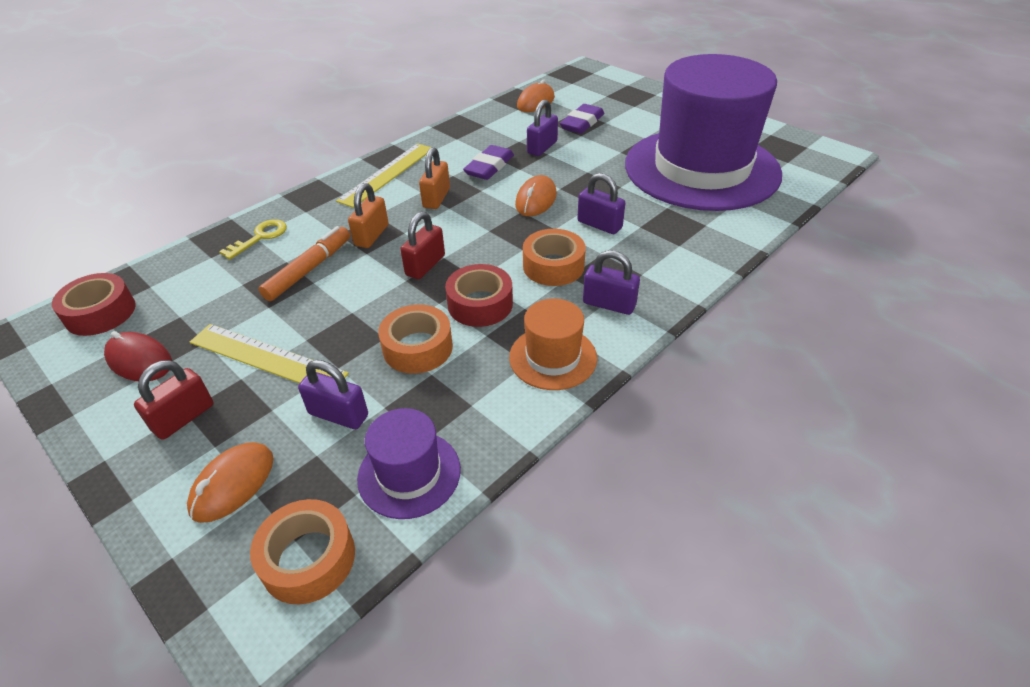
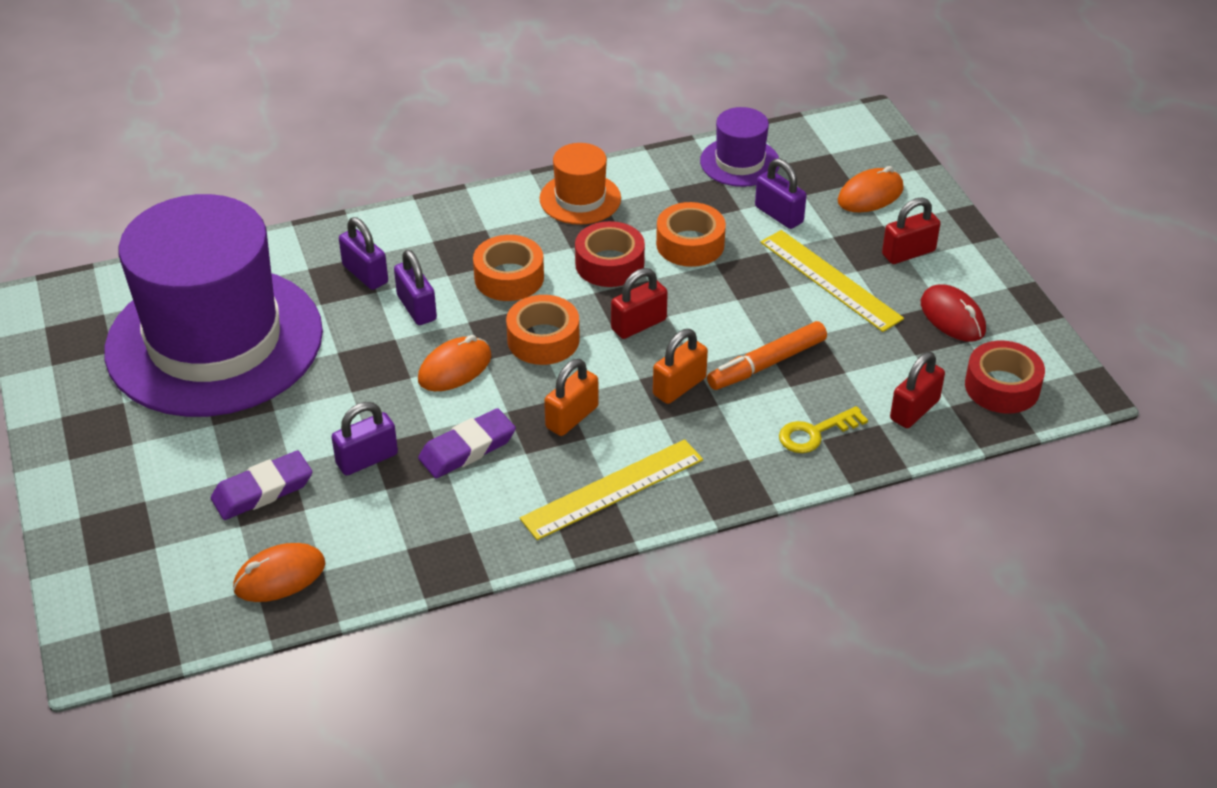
camera: 155 degrees left, 0 degrees up
(181, 273) = (914, 410): none -> red padlock
(308, 559) = (824, 141): orange tape -> orange tape (543, 339)
(609, 304) = (492, 224): purple padlock -> purple padlock (365, 274)

